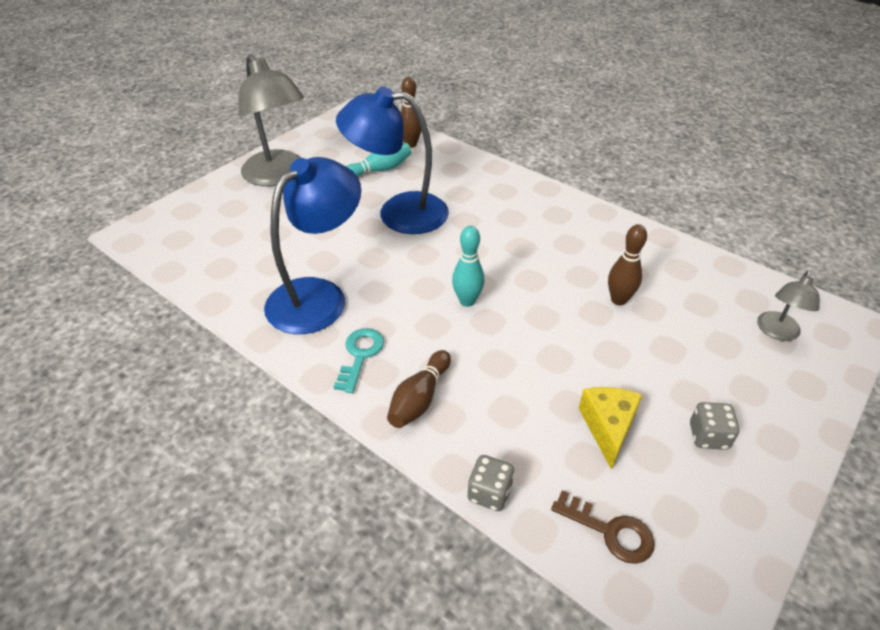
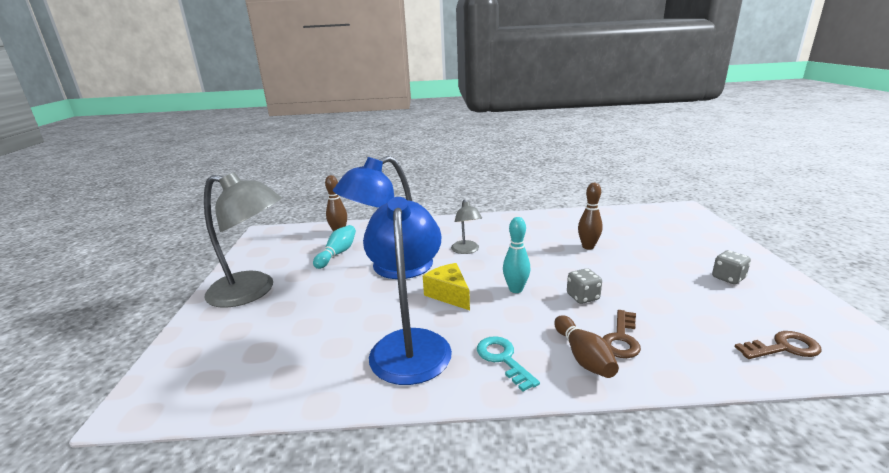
camera: 40 degrees left, 20 degrees down
(476, 408) = (621, 338): none -> brown key
(489, 493) = (709, 376): grey dice -> grey dice (582, 297)
(608, 427) = (690, 302): yellow cheese -> yellow cheese (449, 294)
(776, 332) = (668, 225): grey lamp -> grey lamp (466, 250)

